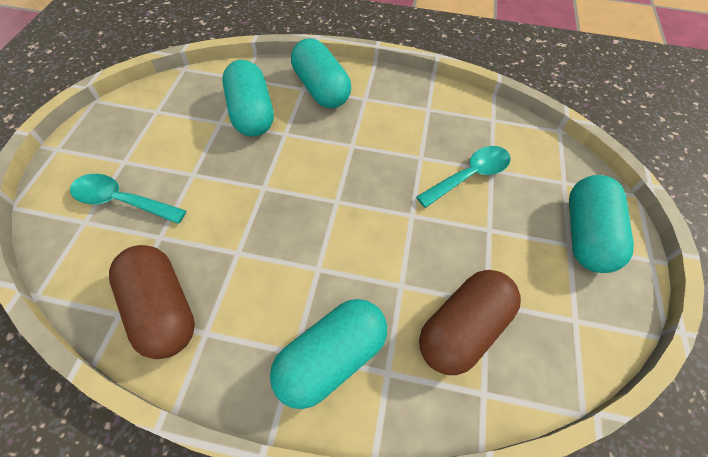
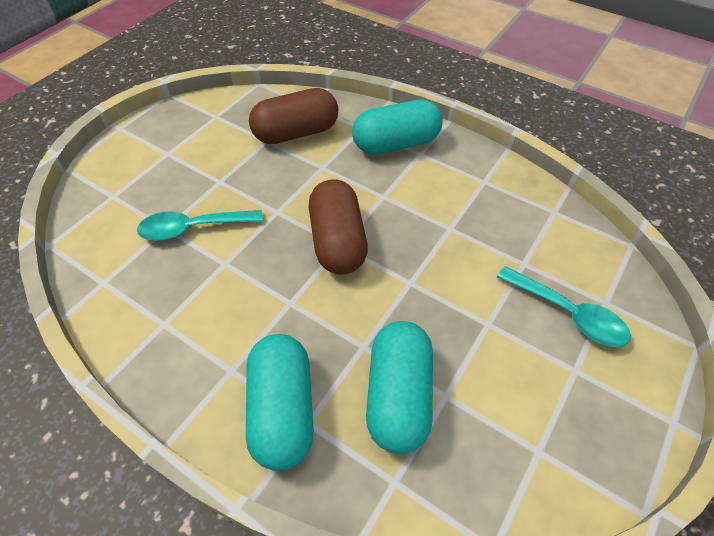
camera: 155 degrees left, 5 degrees down
(162, 309) = (518, 205): brown capsule -> brown capsule (338, 241)
(585, 234) = (147, 155): turquoise capsule -> none

